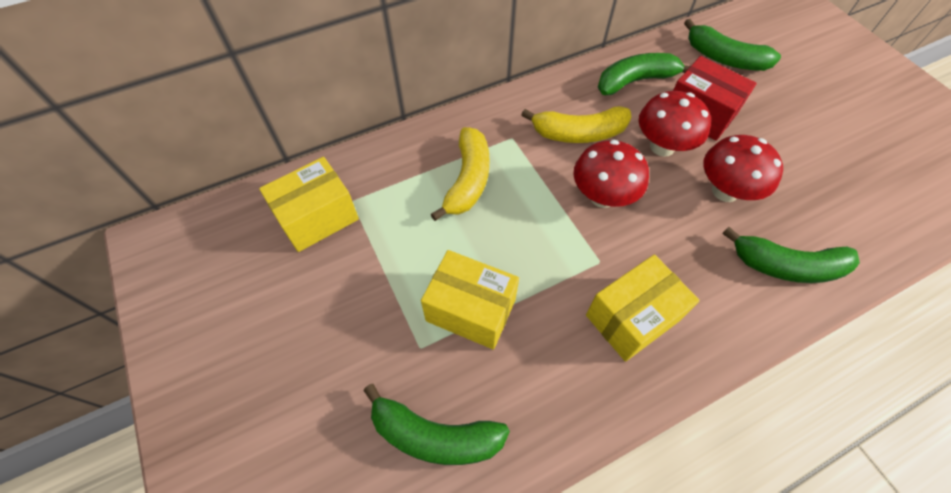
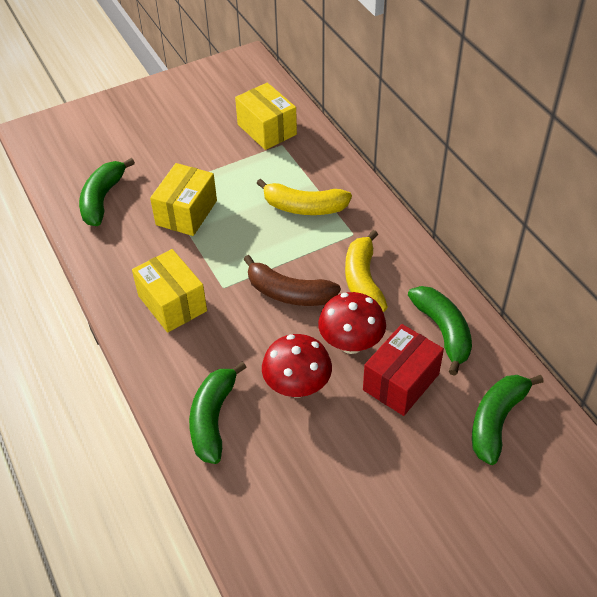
camera: 90 degrees right, 10 degrees down
(602, 197) = (288, 293): red mushroom -> brown banana

